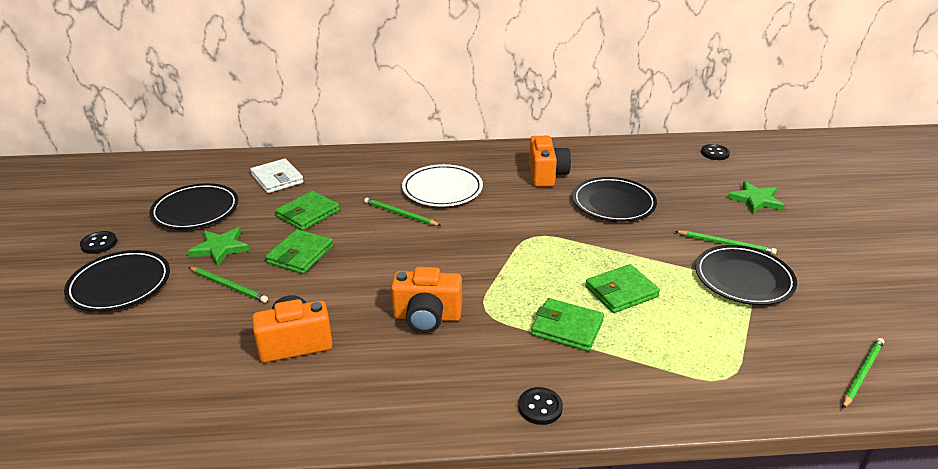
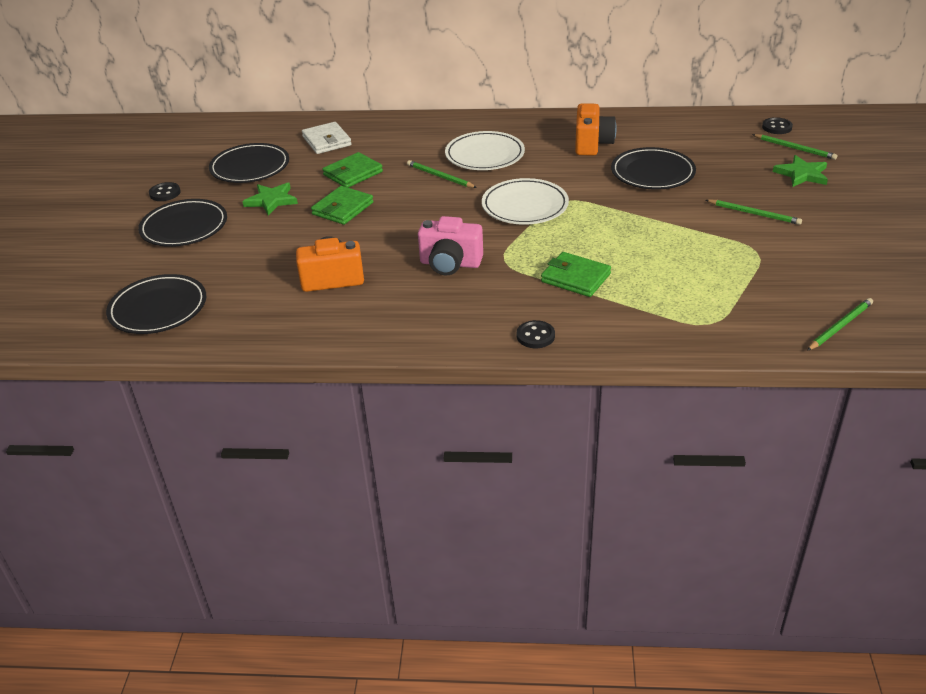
camera: 10 degrees right, 5 degrees up
(229, 286) = (278, 232): green pencil -> green pencil (795, 148)
(427, 317) = (450, 264): orange camera -> pink camera
(494, 244) = (525, 206): none -> white plate
(621, 292) = (635, 251): green wallet -> none
(743, 279) = (759, 245): black plate -> black plate (158, 308)

